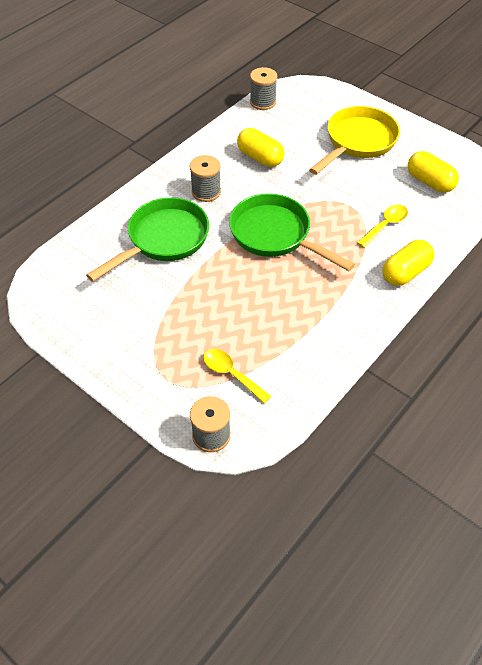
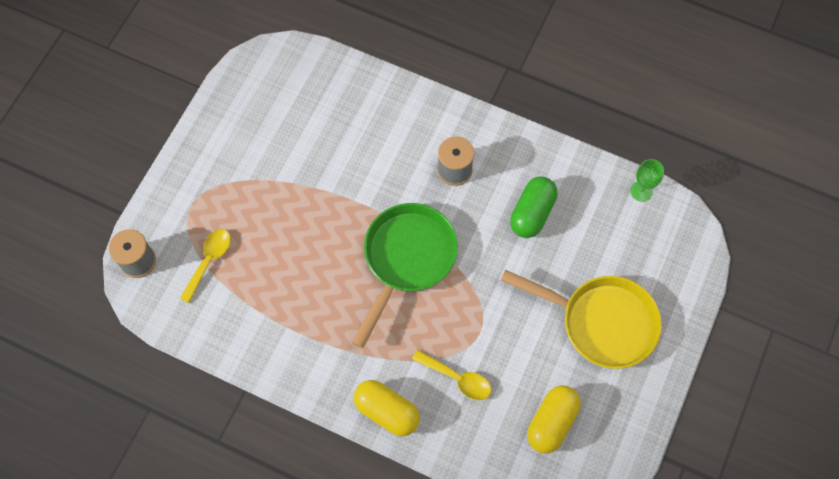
camera: 75 degrees right, 15 degrees up
(163, 239) = (368, 149): green pan -> none
(260, 158) = (532, 213): yellow capsule -> green capsule
(262, 102) = (641, 191): grey spool -> green goblet

